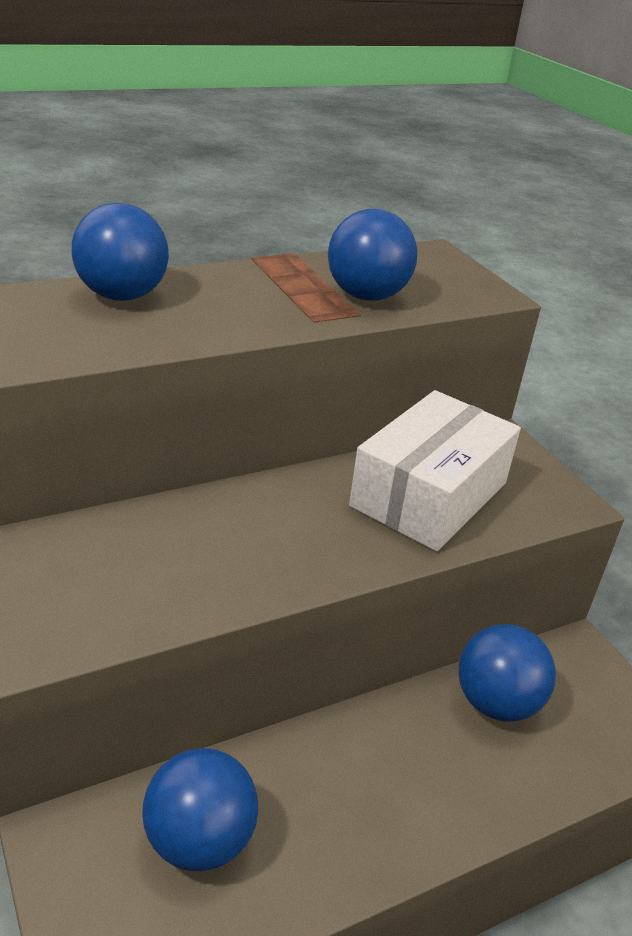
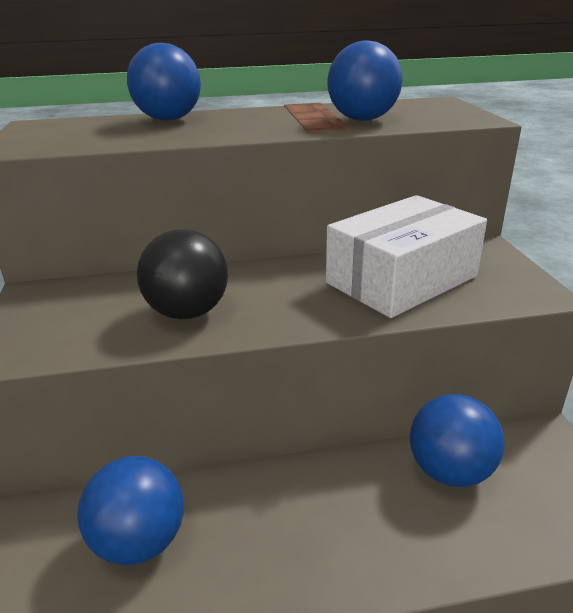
camera: 20 degrees right, 5 degrees down
(209, 565) = (187, 312): none -> black ball

